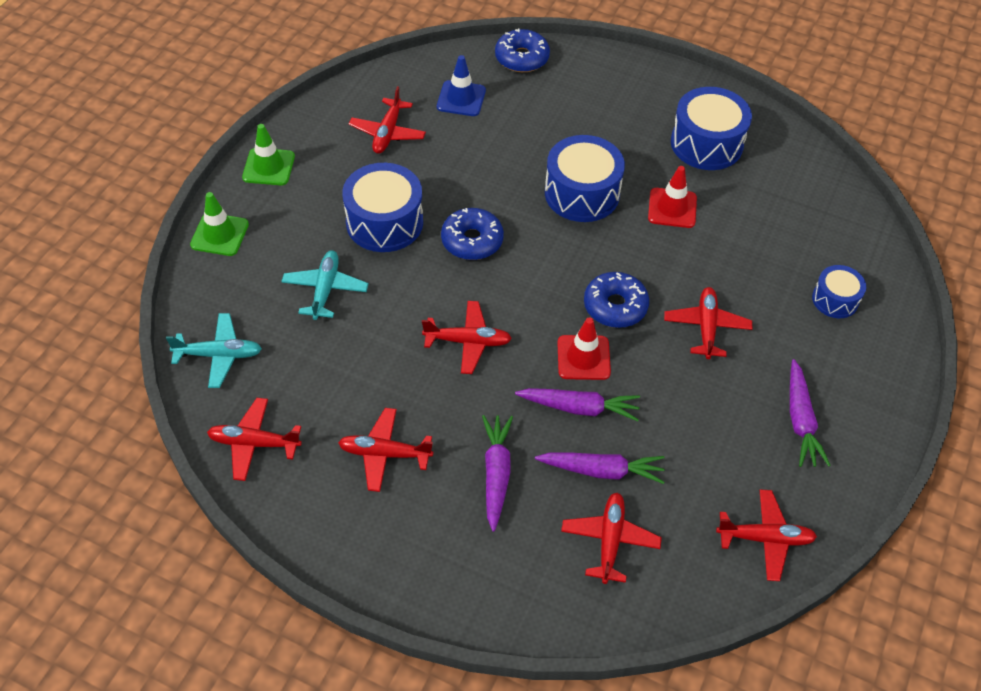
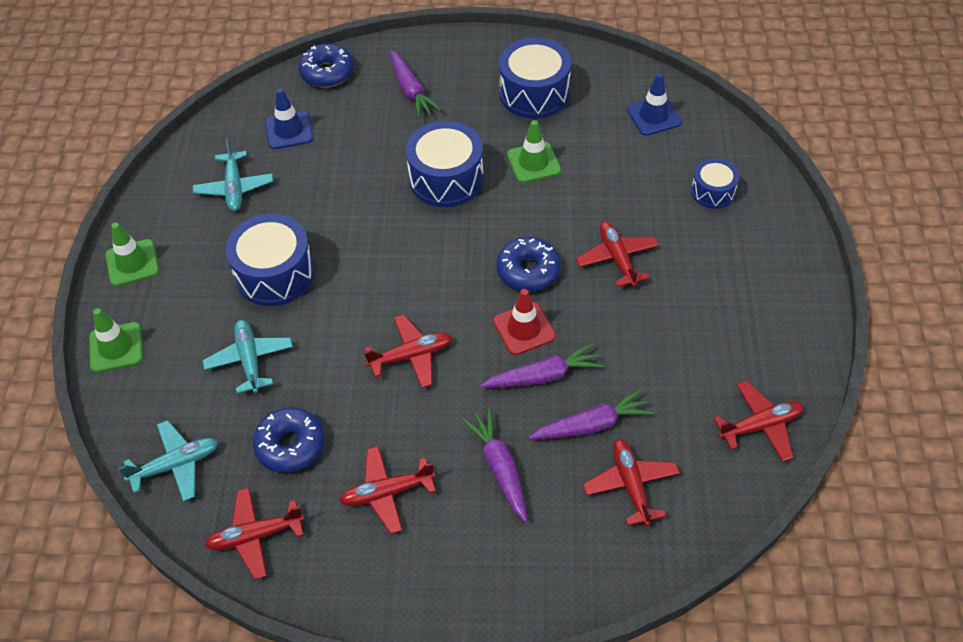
camera: 20 degrees left, 0 degrees up
(387, 133) = (234, 188): red plane -> turquoise plane
(472, 241) = (367, 260): blue donut -> blue donut (290, 445)
(672, 208) = (533, 162): red traffic cone -> green traffic cone
(800, 420) = (737, 309): purple carrot -> purple carrot (411, 91)
(813, 206) = (653, 116): none -> blue traffic cone

